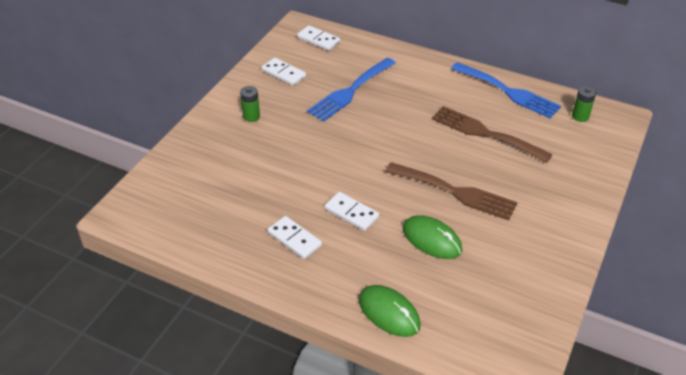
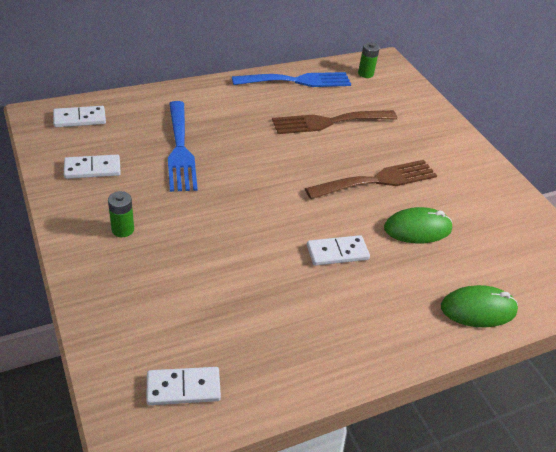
camera: 55 degrees left, 0 degrees up
(294, 239) = (331, 311): white domino -> white domino (183, 388)

